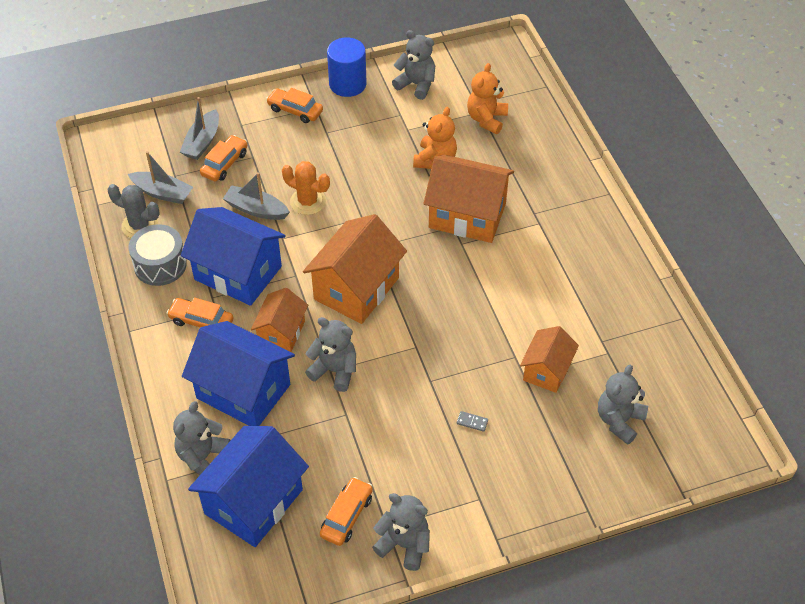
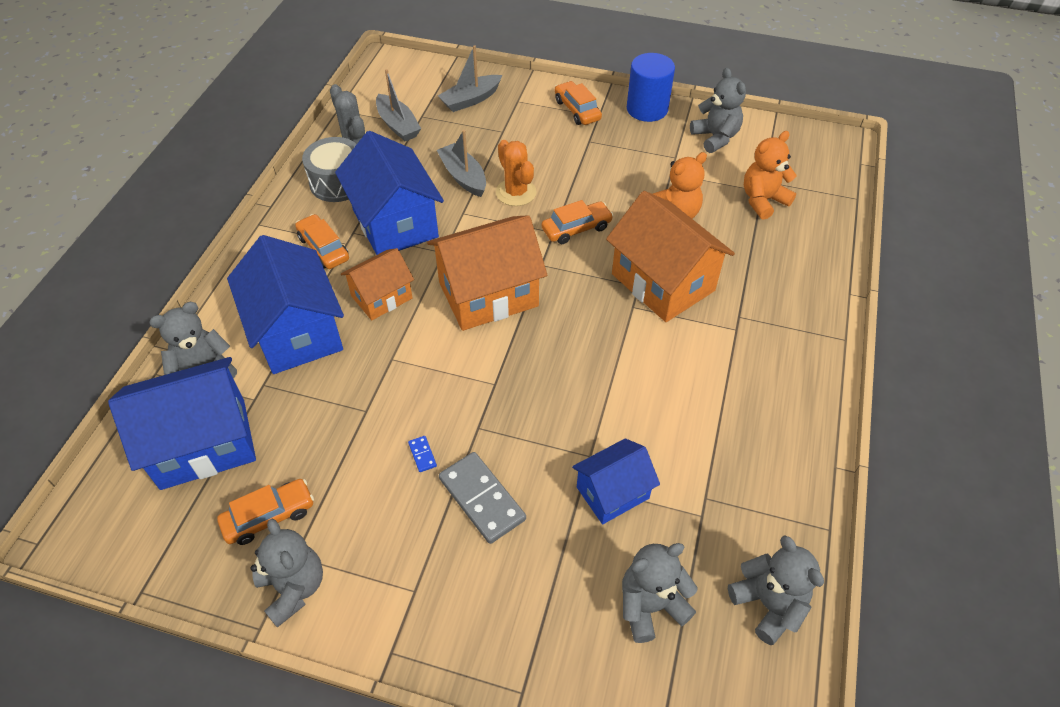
camera: 35 degrees right, 0 degrees up
(225, 164) = (472, 126): orange car -> orange car (576, 228)
(334, 370) = (395, 361): grey teddy bear -> grey teddy bear (768, 604)
(410, 419) = (422, 455): none -> blue domino
(472, 422) = (482, 499): grey domino -> grey domino, size x2.38
(547, 370) = (612, 493): orange house -> blue house

